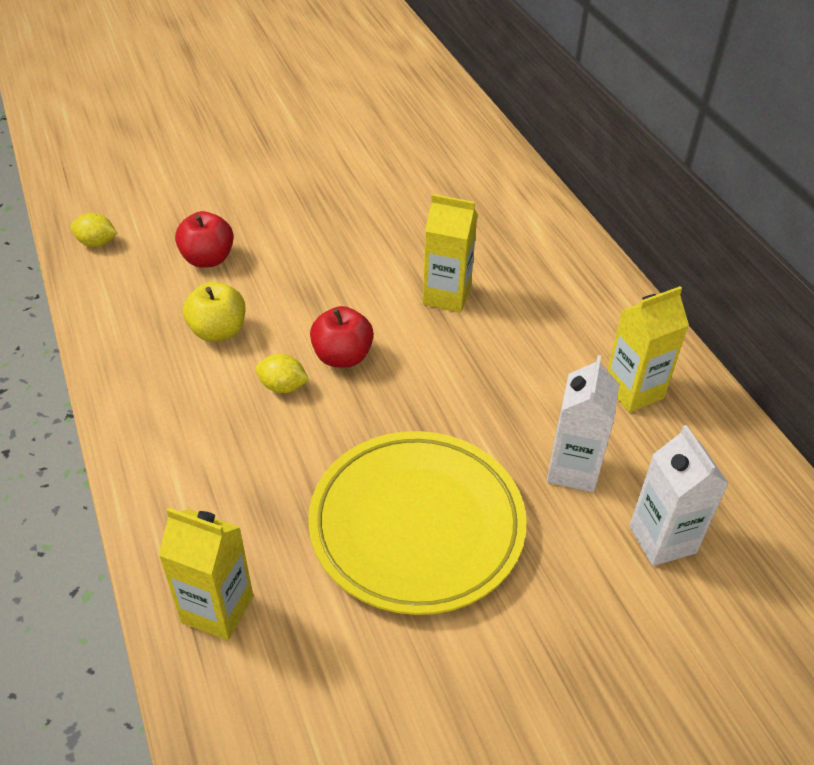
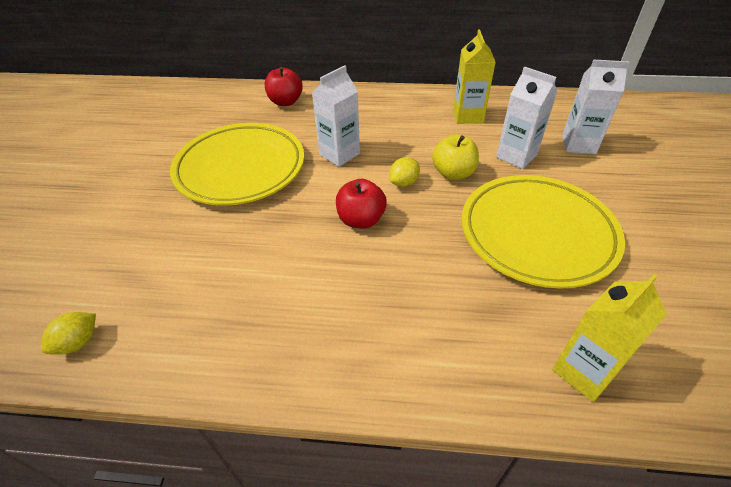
camera: 60 degrees left, 0 degrees up
(208, 259) = (185, 264): red apple -> red apple (285, 102)
(218, 331) = (280, 283): yellow apple -> yellow apple (453, 173)
(283, 386) = (370, 261): yellow lemon -> yellow lemon (404, 182)
(364, 230) = (240, 168): none -> yellow plate
(446, 296) = (339, 154): yellow carton -> white carton

